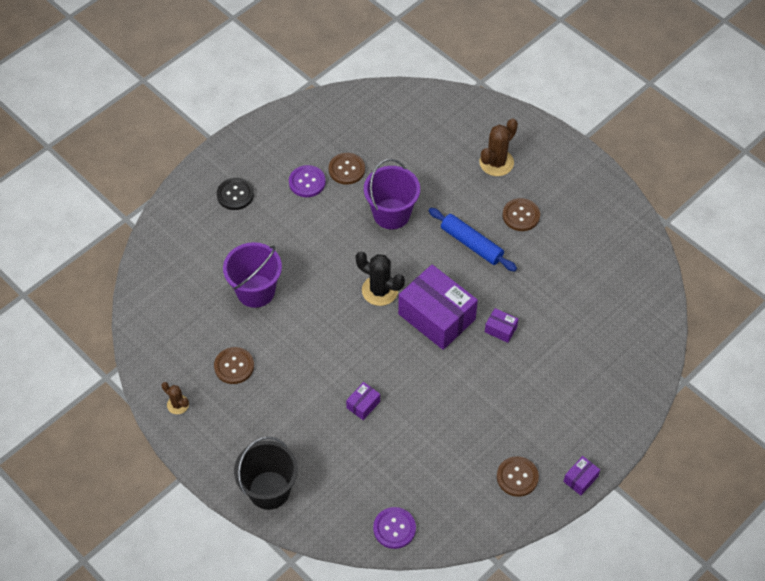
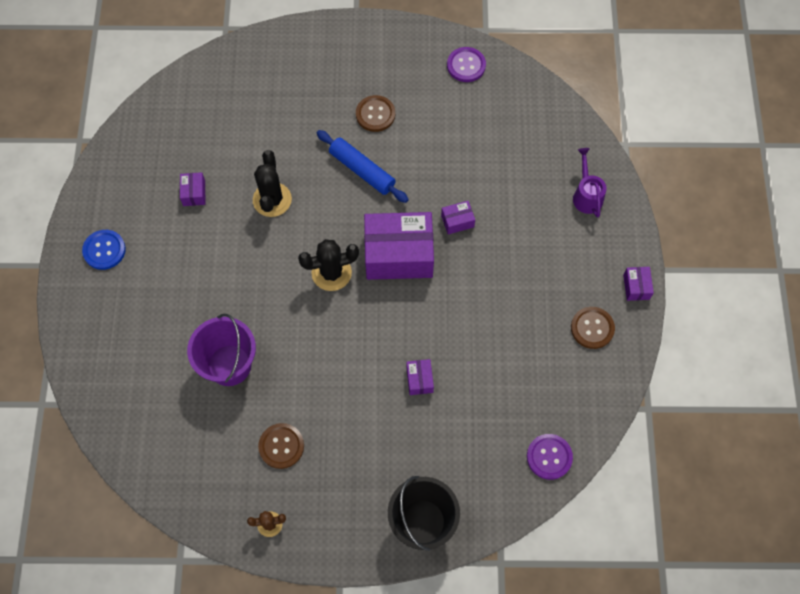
camera: 45 degrees left, 10 degrees up
(235, 195) = (120, 297): black button -> none
(255, 159) = (104, 250): none -> blue button
(307, 182) = (171, 232): purple button -> purple button (466, 65)
(346, 169) = (194, 193): brown button -> purple box
(391, 214) = (272, 200): purple bucket -> black cactus
(471, 244) = (362, 170): blue rolling pin -> blue rolling pin turned 45 degrees clockwise
(496, 162) = (310, 86): brown cactus -> none
(614, 389) = (586, 195): none -> purple watering can

